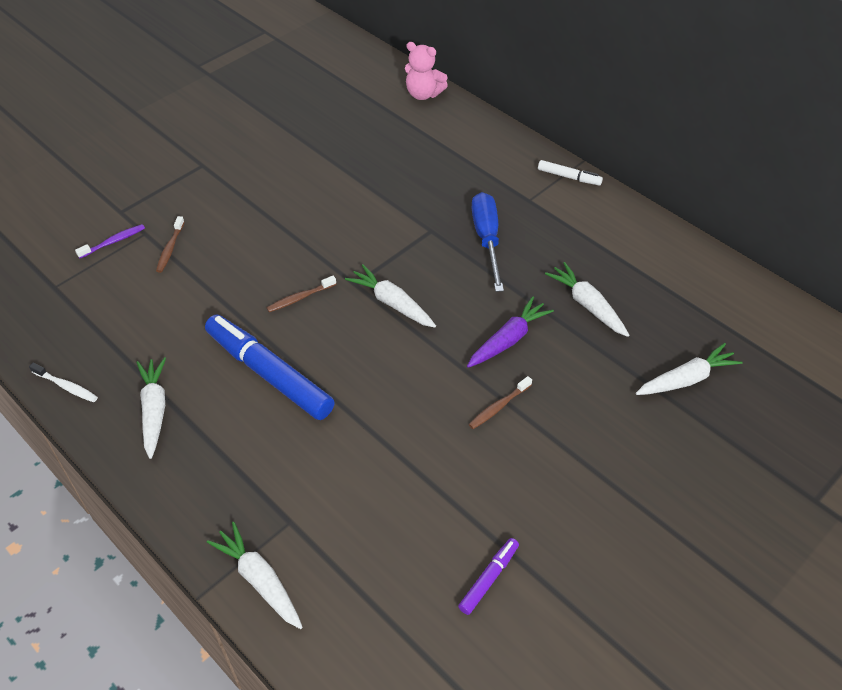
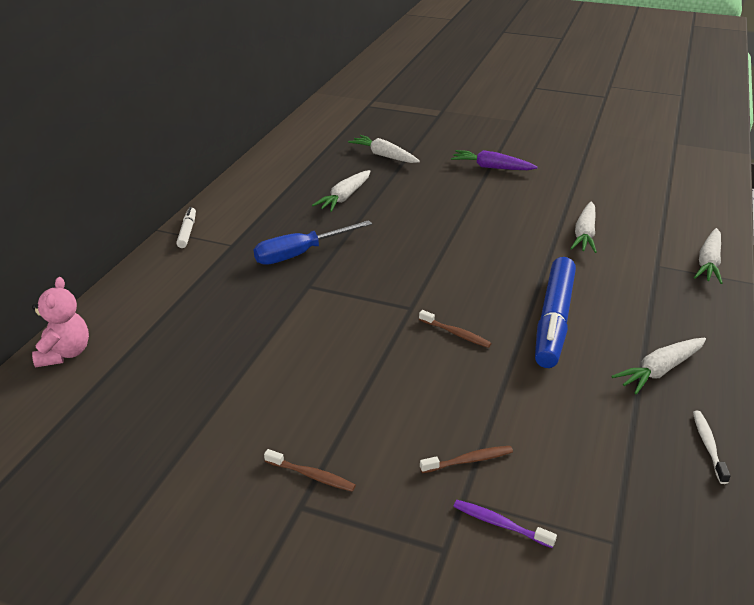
camera: 115 degrees left, 15 degrees down
(392, 303) = (417, 281): white carrot -> white carrot (584, 234)
(489, 578) = (598, 188): purple marker -> none
(498, 407) = (473, 211): brown toothbrush -> brown toothbrush (312, 475)
(508, 339) = (408, 220): purple carrot -> purple carrot (491, 167)

